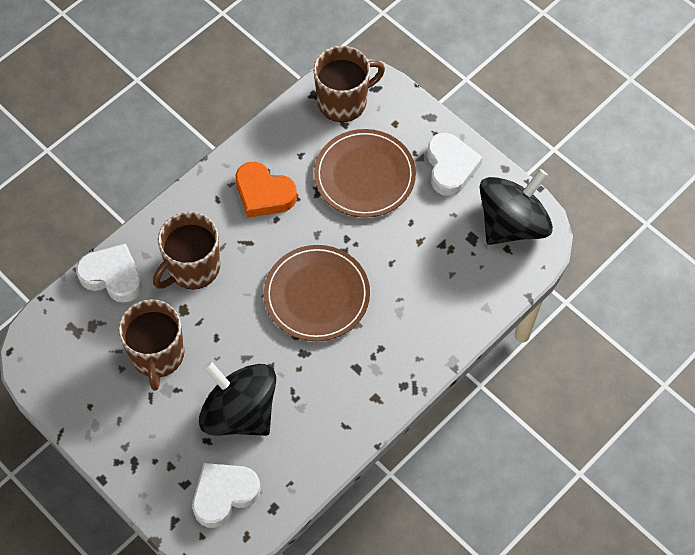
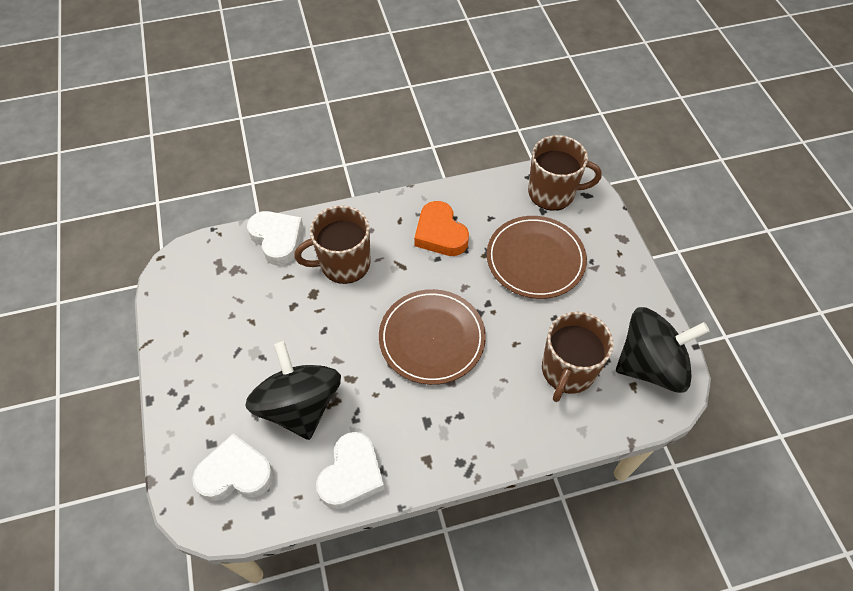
camera: 30 degrees right, 5 degrees down
(157, 355) = (267, 320): brown mug -> brown mug (567, 371)
(450, 167) = (618, 288): white heart -> white heart (351, 474)

